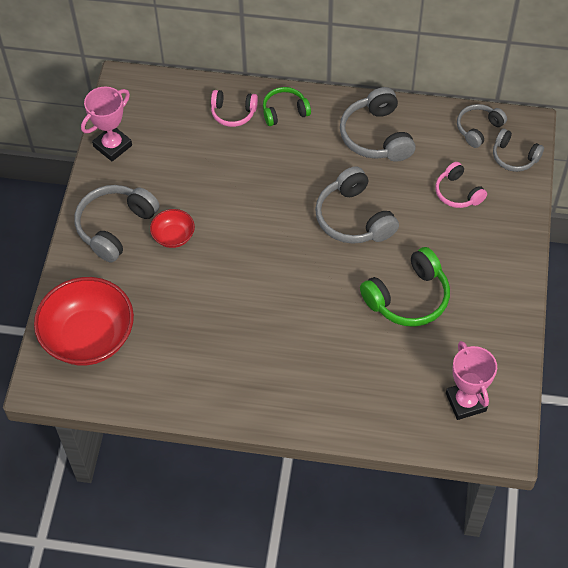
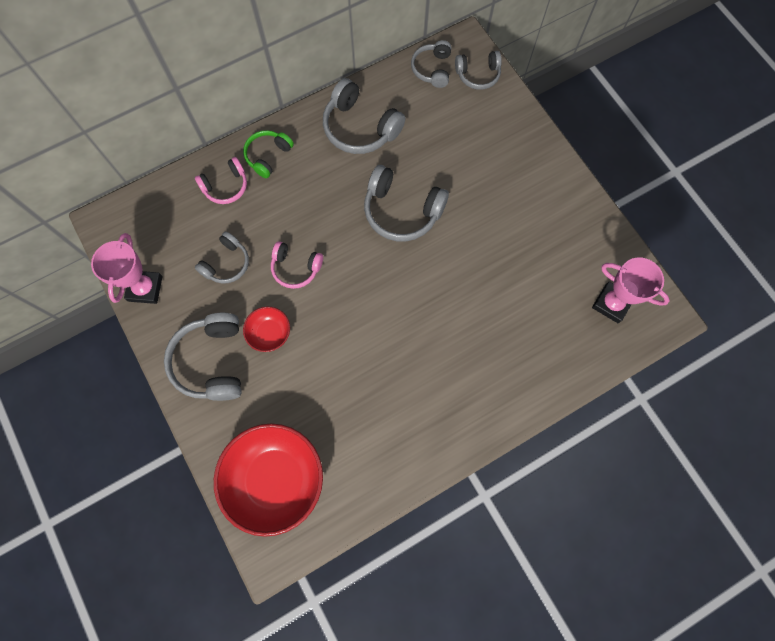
camera: 40 degrees left, 15 degrees up
(185, 167) = (226, 263): none -> grey headphones
(408, 297) = (499, 249): green headphones -> none
(458, 193) = (462, 134): pink headphones -> pink headphones (296, 268)

